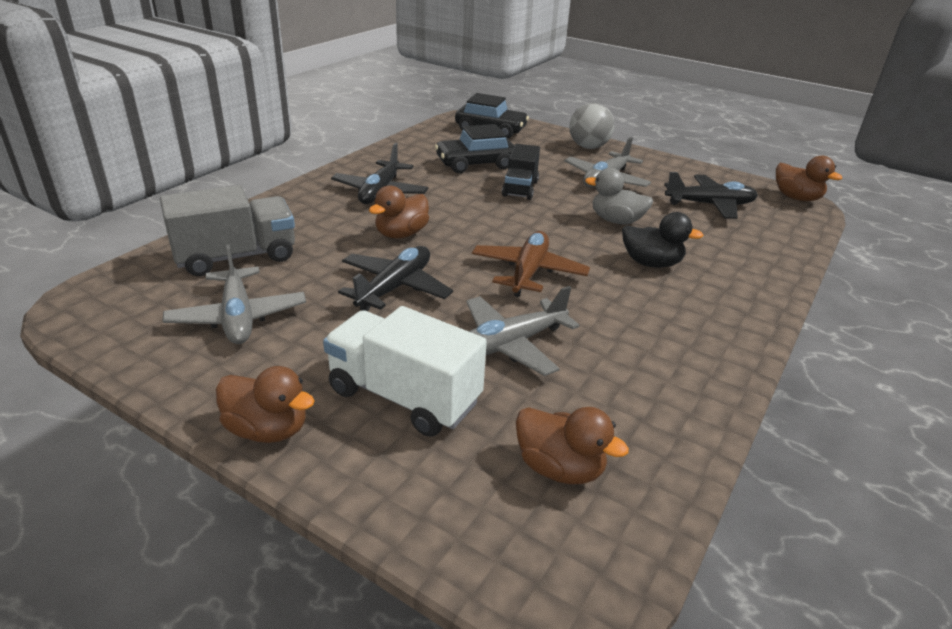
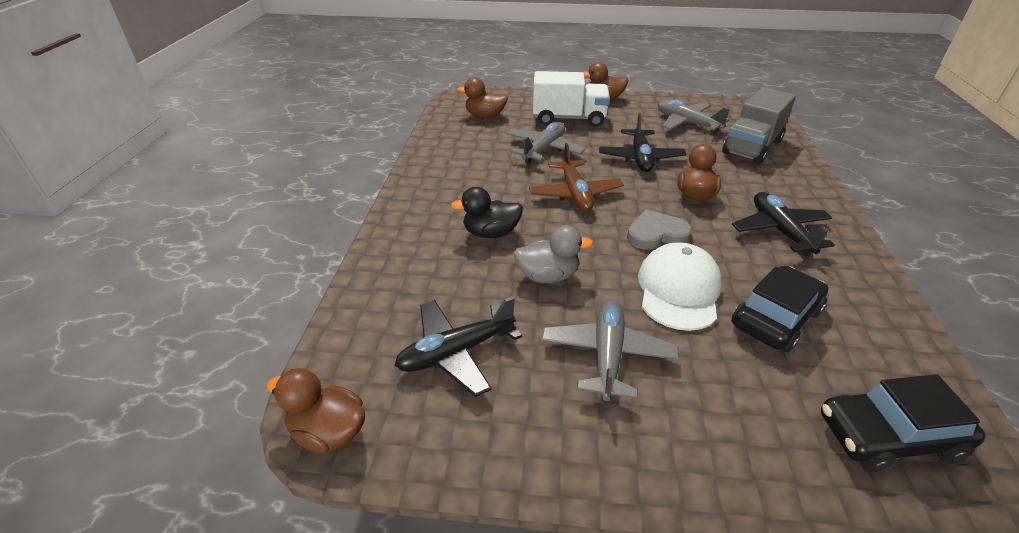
camera: 155 degrees right, 5 degrees up
(489, 219) = (656, 234): none -> grey heart
(520, 188) = (678, 290): black truck -> white cap
(588, 147) = (701, 455): grey ball -> none

